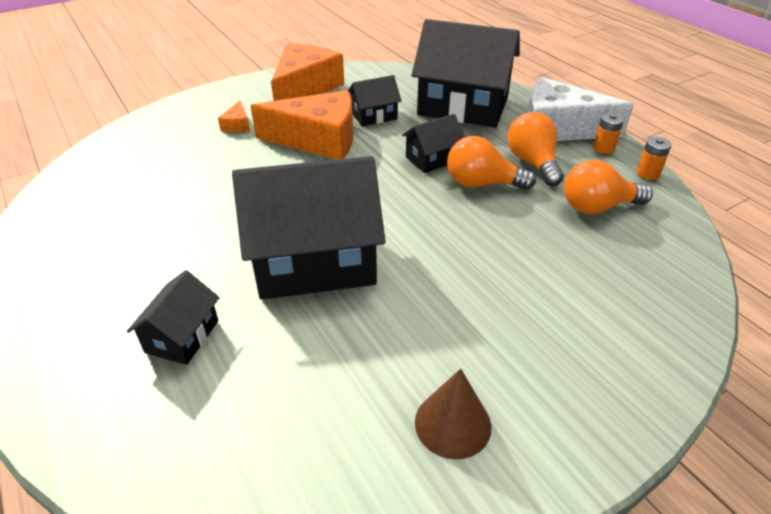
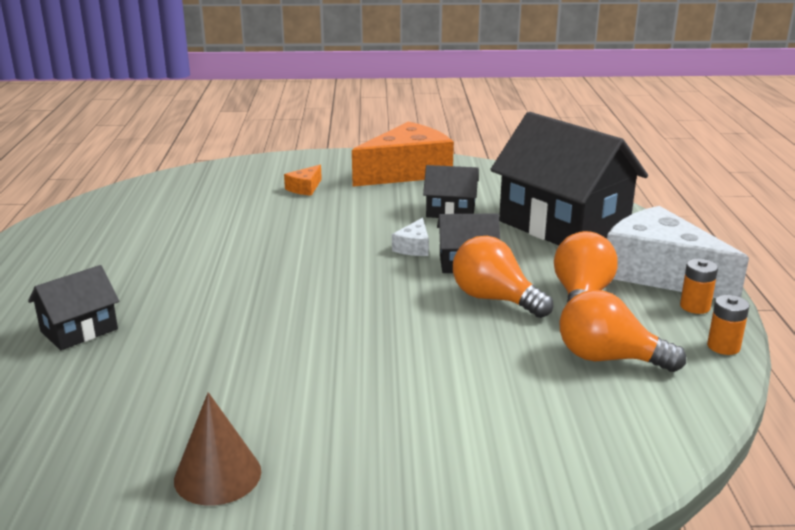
camera: 30 degrees right, 15 degrees down
(314, 261) = (247, 312): black house -> none
(318, 140) = (368, 218): orange cheese -> none
(380, 156) = (413, 247): none -> white cheese

